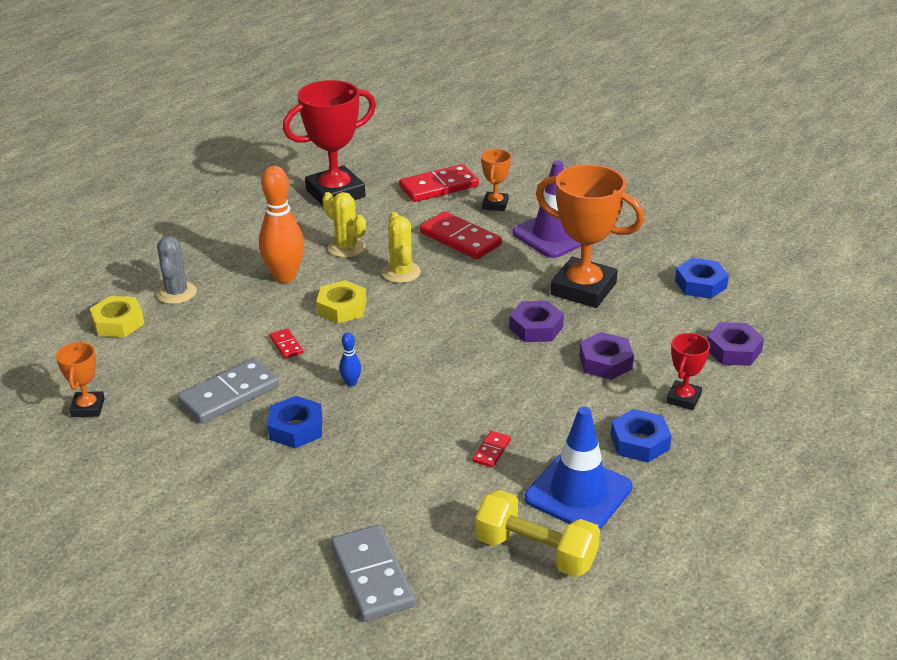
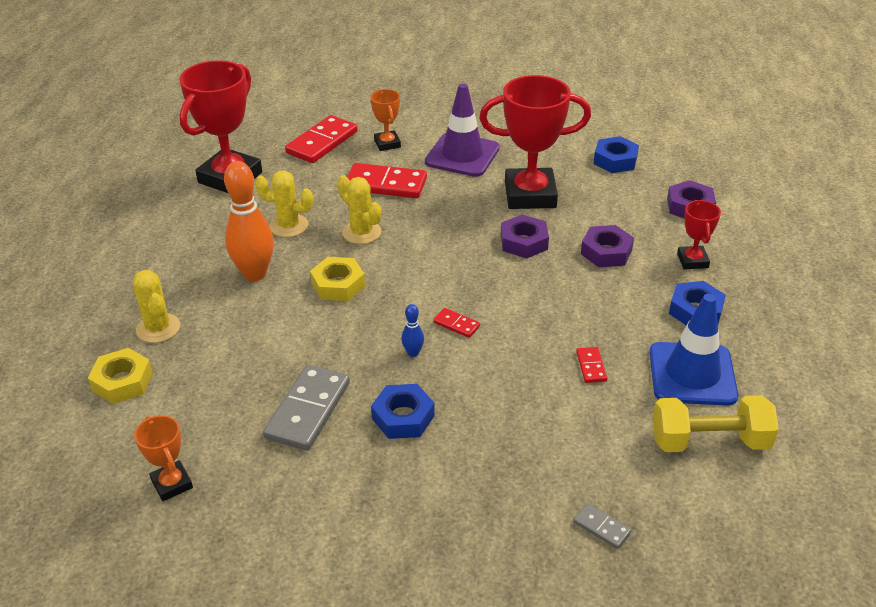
camera: 30 degrees left, 5 degrees up
(176, 293) = (158, 328): grey cactus -> yellow cactus
(286, 345) = (318, 340): red domino -> red domino (456, 324)
(372, 576) = (601, 527): grey domino -> grey domino, size x0.47
(583, 289) = (530, 195): orange trophy -> red trophy

